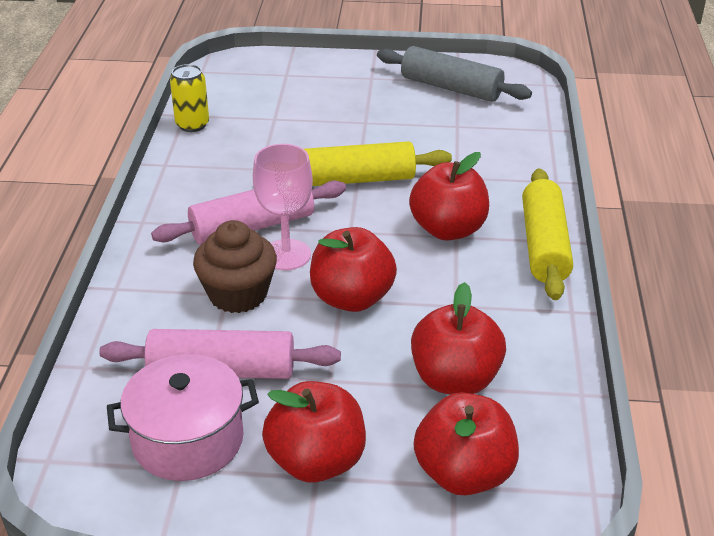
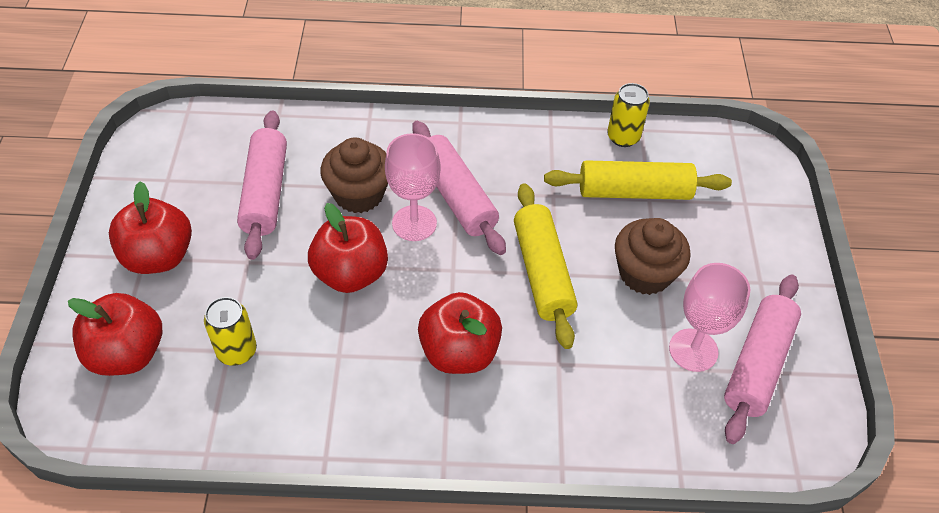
camera: 85 degrees right, 15 degrees up
(188, 440) = (194, 180): pink pot -> none
(360, 127) = (645, 273): none -> brown cupcake
(439, 113) = (693, 350): none -> pink goblet
(451, 88) = (757, 364): grey rolling pin -> pink rolling pin
(455, 379) = (237, 351): red apple -> yellow can
(544, 245) = (434, 442): yellow rolling pin -> yellow rolling pin (634, 192)

